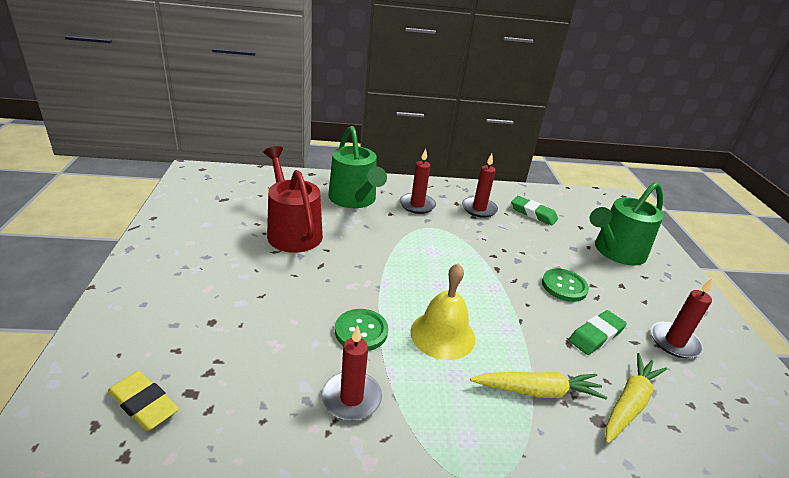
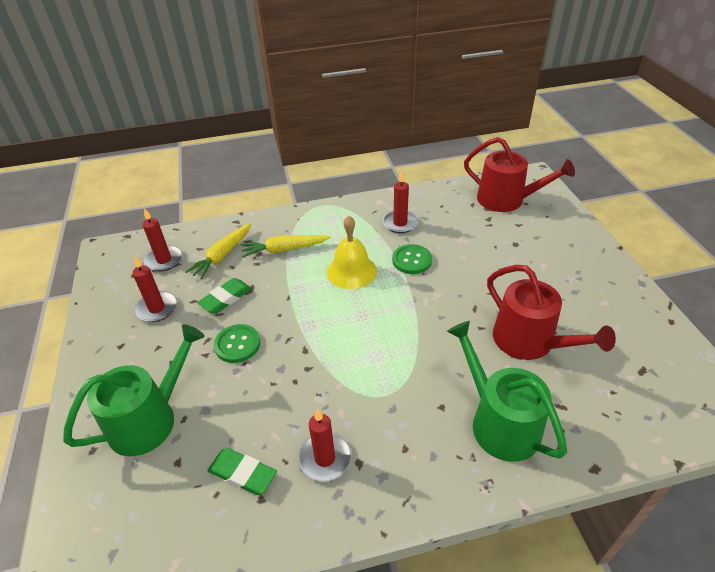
camera: 175 degrees right, 10 degrees up
(144, 404) = (506, 200): yellow eraser -> red watering can
(417, 205) = (413, 437): red candle -> red candle (164, 260)

